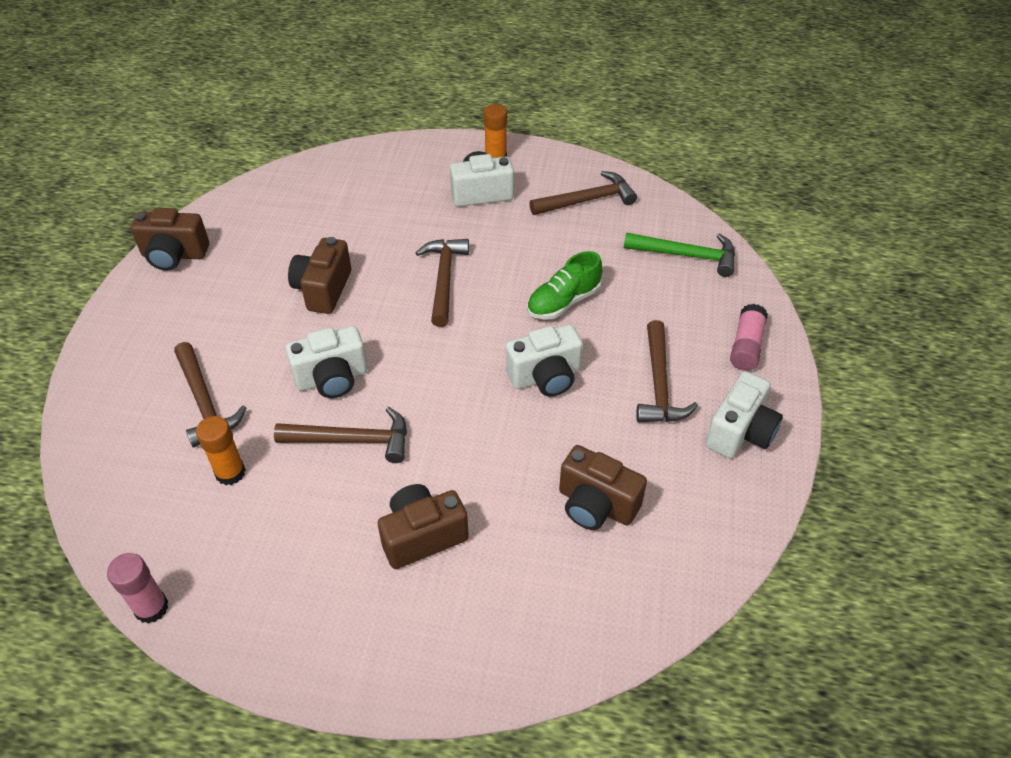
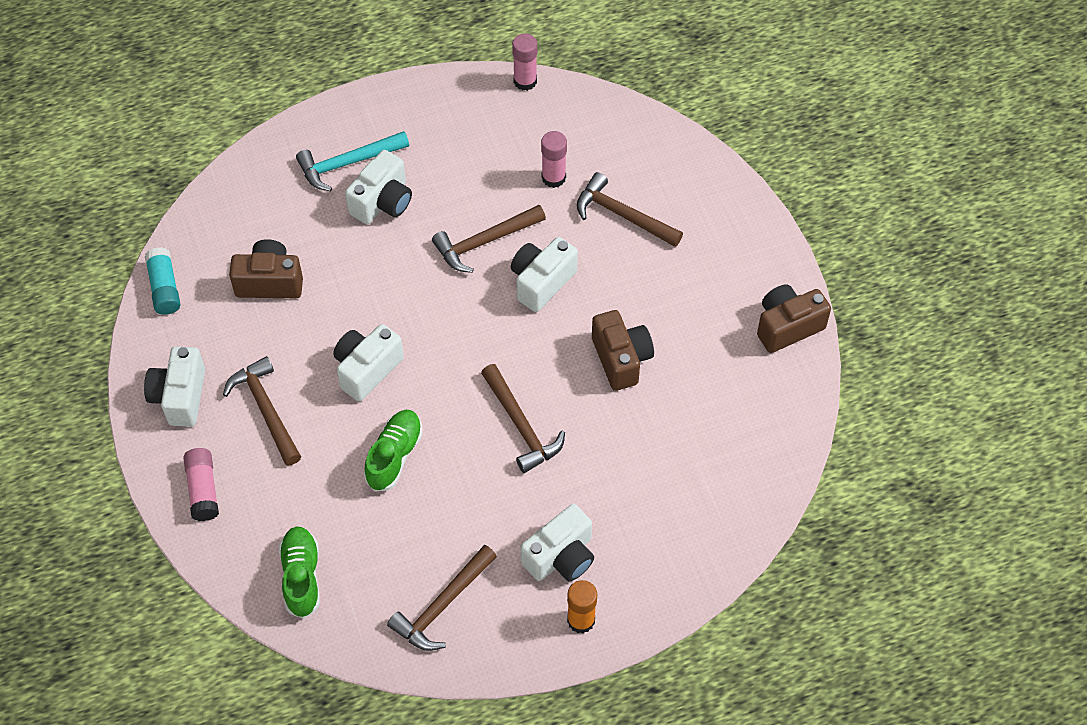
camera: 150 degrees right, 10 degrees up
(230, 472) = (553, 177): orange glue stick -> pink glue stick
(422, 536) = (382, 202): brown camera -> white camera
(429, 606) = (347, 163): none -> turquoise hammer
(686, 256) = (301, 576): green hammer -> green shoe
(717, 554) = (164, 288): none -> turquoise glue stick

